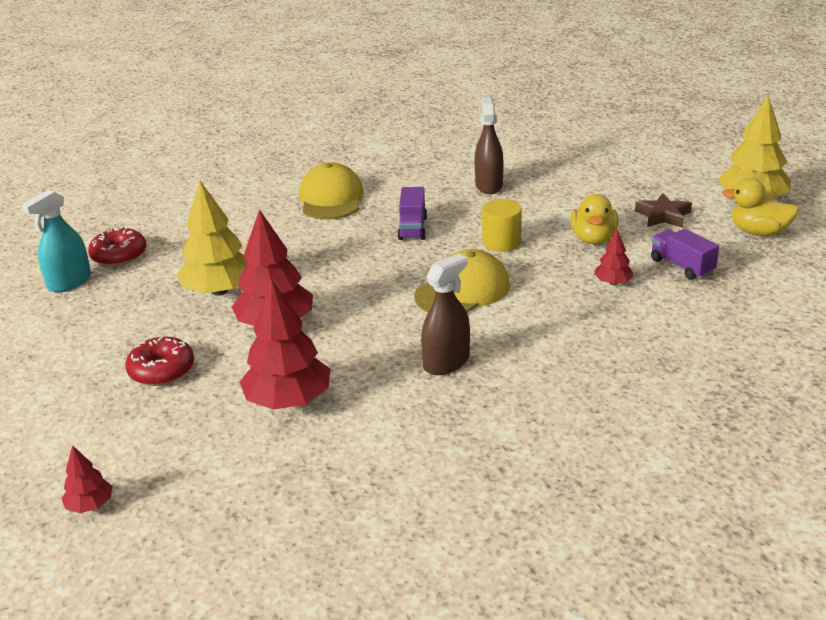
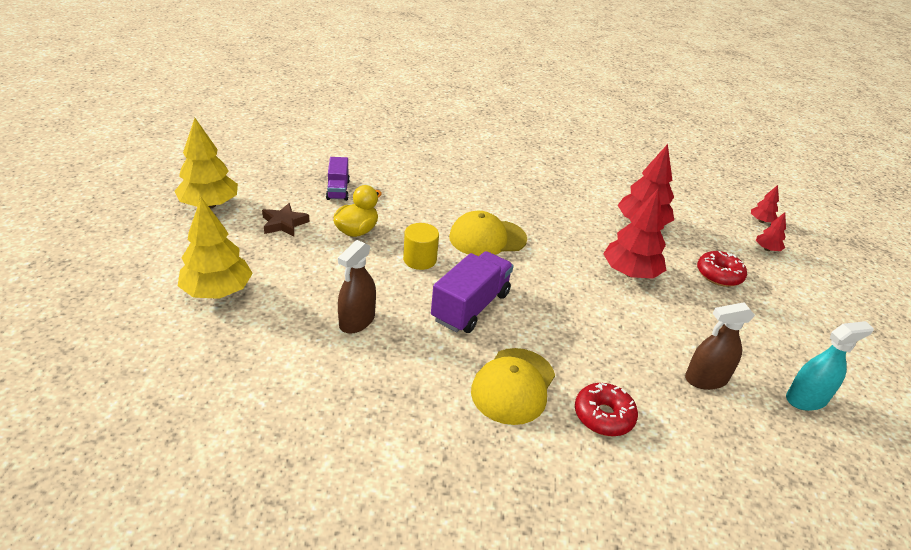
camera: 155 degrees left, 5 degrees up
(119, 255) = (758, 413): red donut -> red donut (603, 416)
(219, 291) = (664, 321): yellow tree -> yellow tree (217, 291)
(412, 228) = (470, 307): purple truck -> purple truck, size x1.64
(446, 362) = (539, 204): brown spray bottle -> brown spray bottle (706, 379)
(613, 282) = (392, 200): red tree -> red tree (767, 249)
(759, 232) = (255, 186): yellow duck -> none

